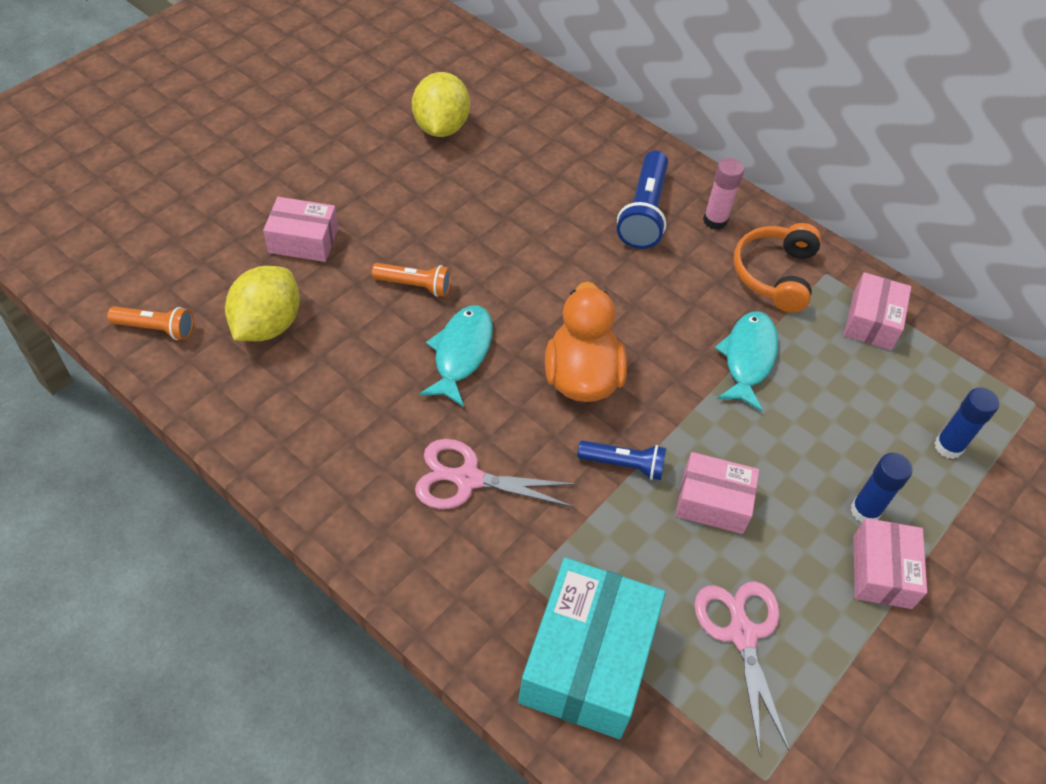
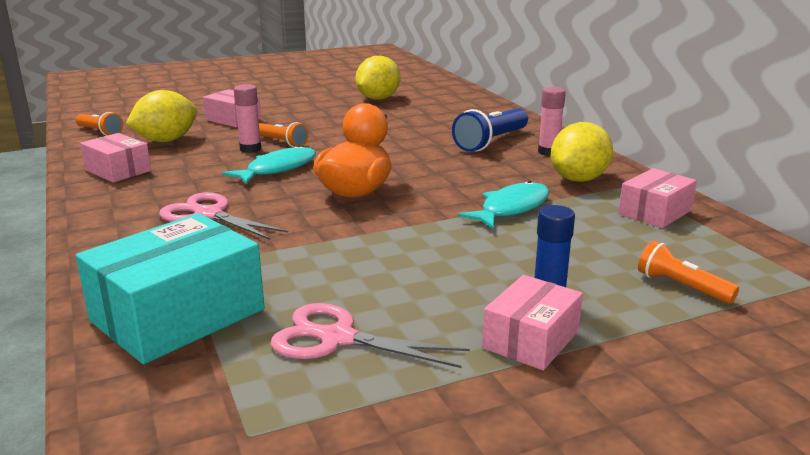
camera: 30 degrees right, 30 degrees down
(390, 314) = (250, 149): none -> pink glue stick
(624, 465) = (340, 233): blue flashlight -> none
(713, 502) = (397, 265): pink box -> pink box (118, 170)
(742, 634) = (337, 338): pink scissors -> pink scissors turned 90 degrees counterclockwise
(775, 274) = (579, 179): orange headphones -> yellow lemon
(948, 446) = (681, 287): blue glue stick -> orange flashlight

